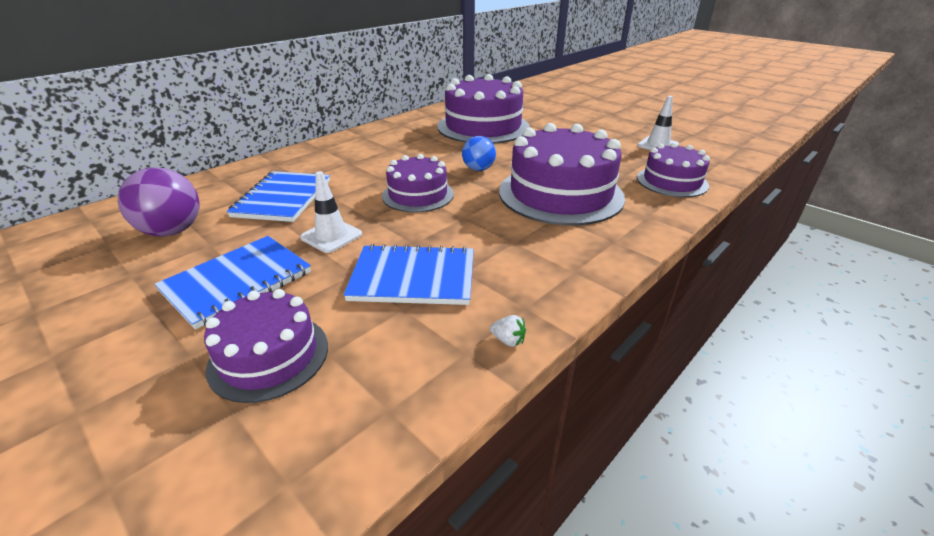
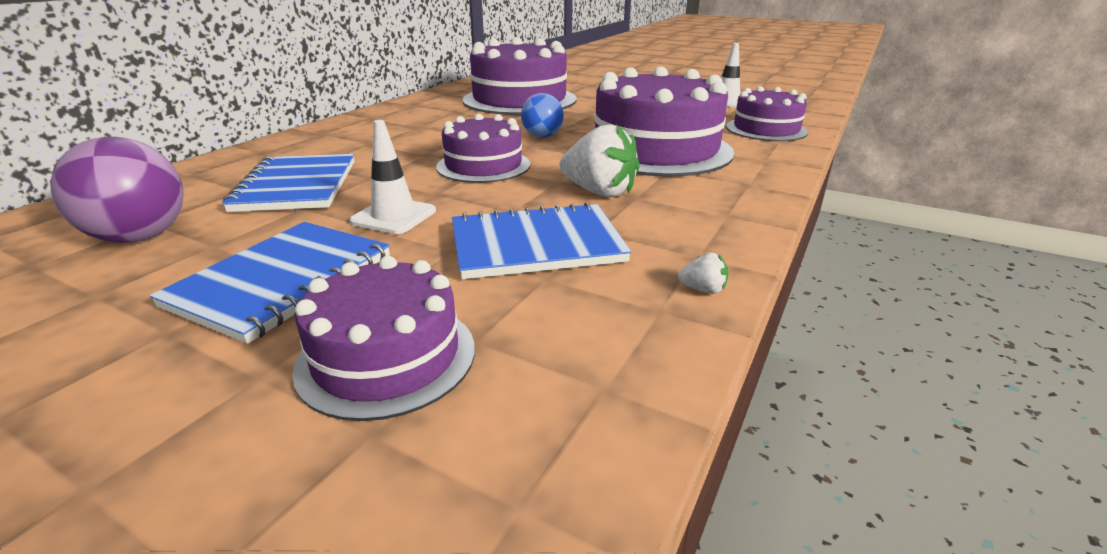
camera: 15 degrees left, 5 degrees down
(488, 233) = (599, 192): none -> white strawberry

